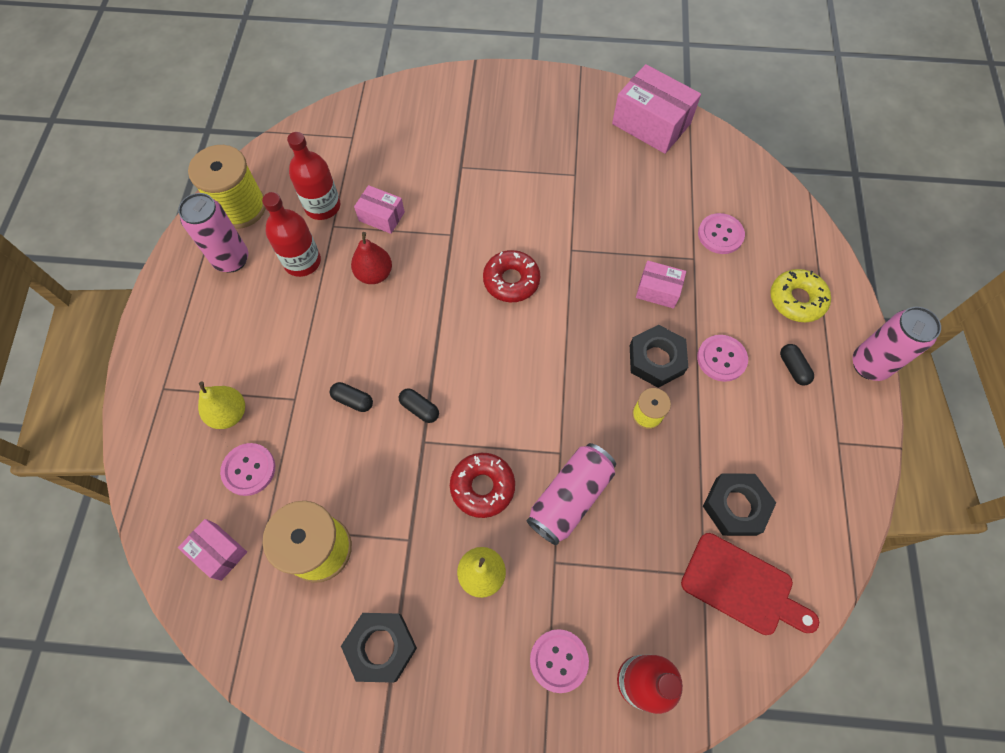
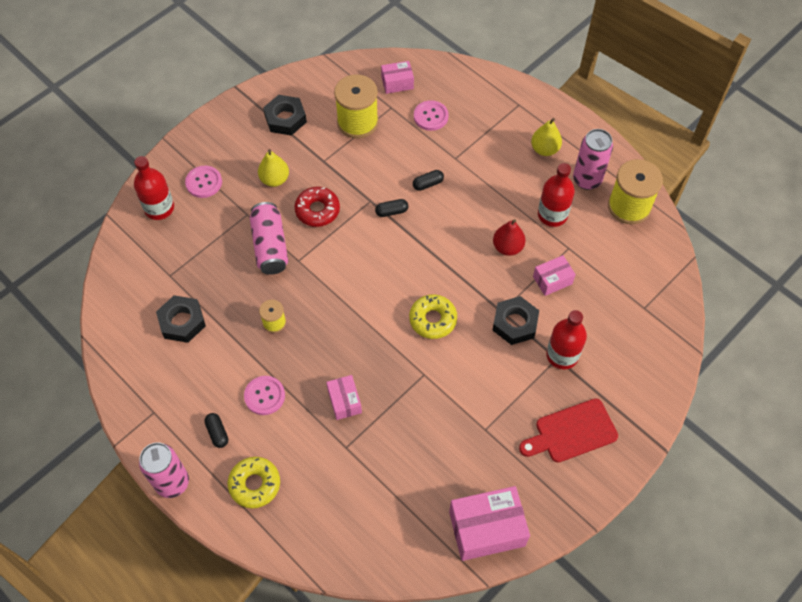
camera: 130 degrees right, 5 degrees down
(229, 414) = (473, 125): yellow pear -> yellow pear (544, 149)
(322, 206) = (591, 252): red bottle -> red bottle (562, 355)
(511, 280) = (433, 319): red donut -> yellow donut
(656, 359) = (301, 357): black nut -> black nut (515, 323)
(658, 290) = (344, 401): pink box -> pink box turned 75 degrees counterclockwise
(720, 235) = (347, 483): pink button -> none
(742, 586) = (146, 288): red cutting board -> red cutting board (572, 432)
(793, 368) = (217, 433): black capsule -> black capsule turned 45 degrees clockwise

